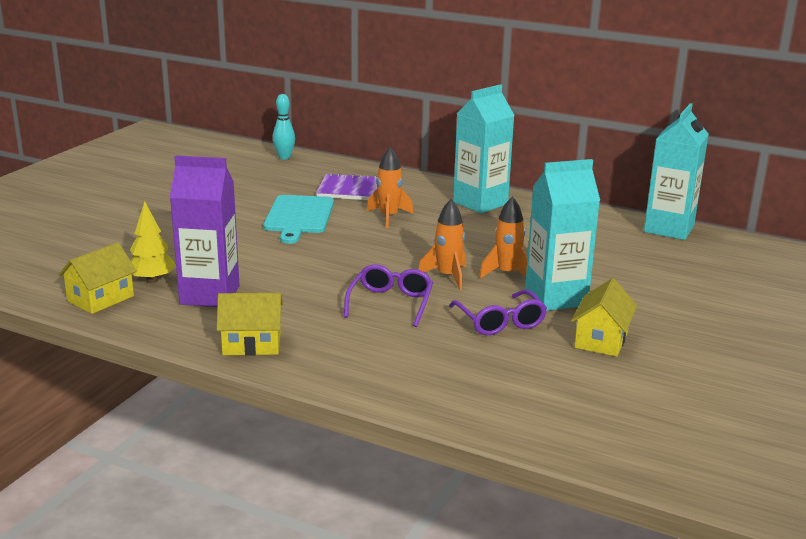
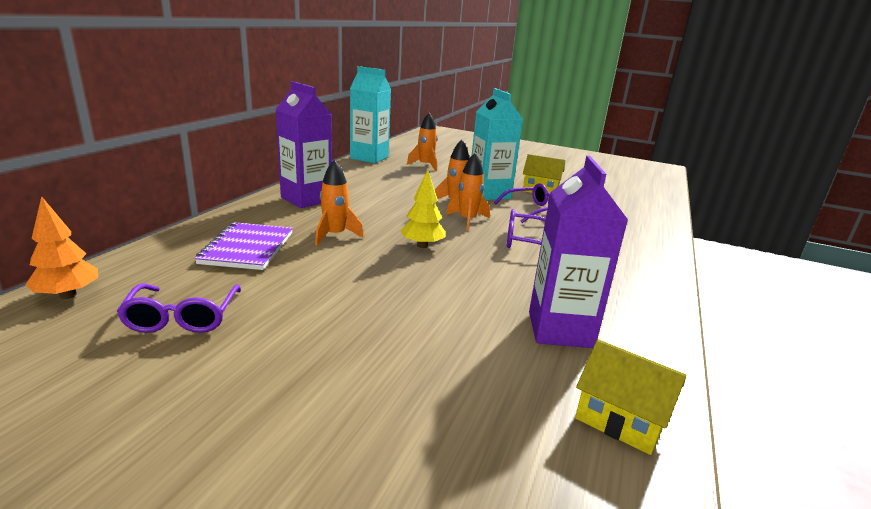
camera: 95 degrees left, 0 degrees up
(152, 280) = (543, 378): yellow tree -> yellow tree (422, 245)
(252, 344) = (640, 300): yellow house -> none
(253, 184) = (182, 318): none -> purple glasses
(284, 157) = (68, 295): turquoise bowling pin -> orange tree
(299, 217) = (326, 281): turquoise cutting board -> none
(480, 203) = (306, 199): turquoise carton -> purple carton
(663, 263) = (425, 165): none -> orange rocket

